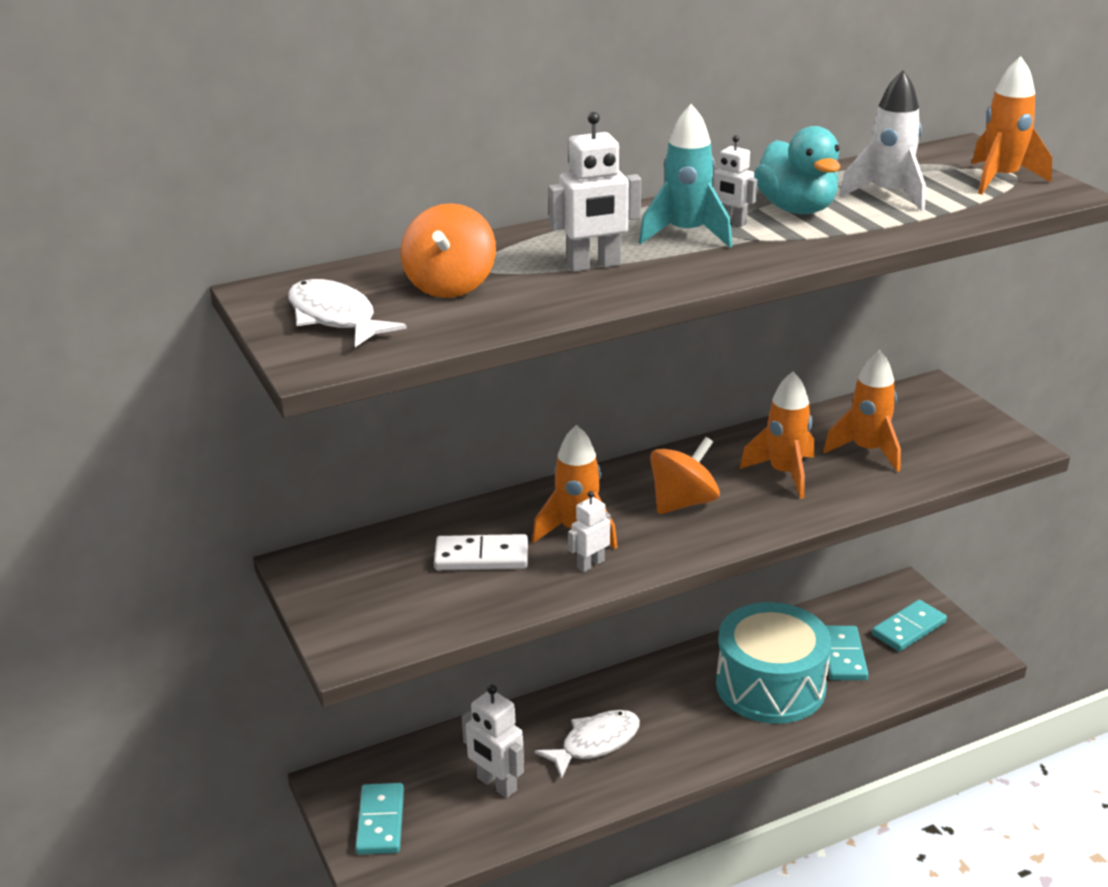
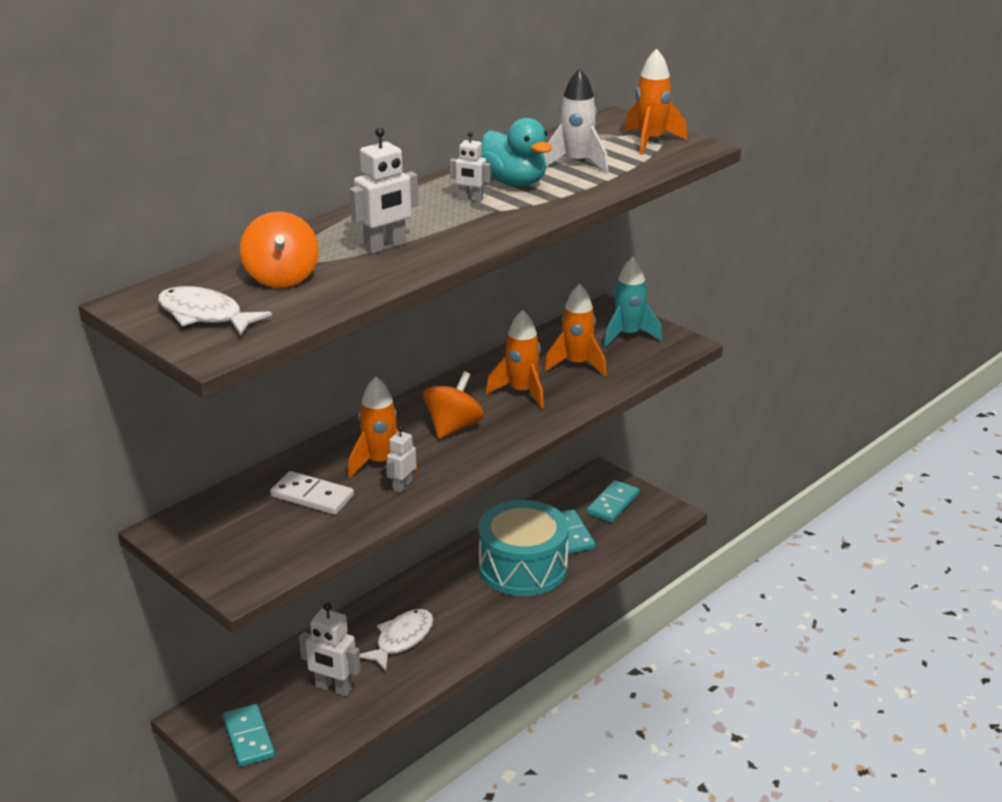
camera: 20 degrees left, 0 degrees up
(481, 557) = (312, 496): white domino -> white domino turned 45 degrees clockwise
(686, 234) = (442, 213): turquoise rocket -> turquoise rocket (628, 335)

